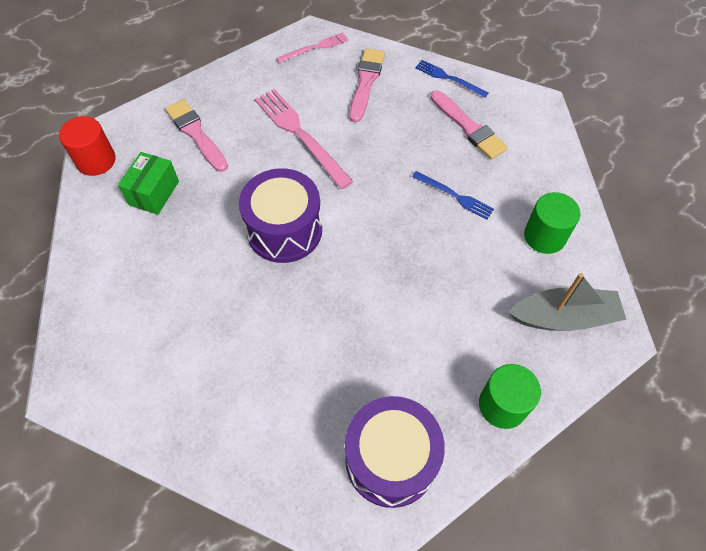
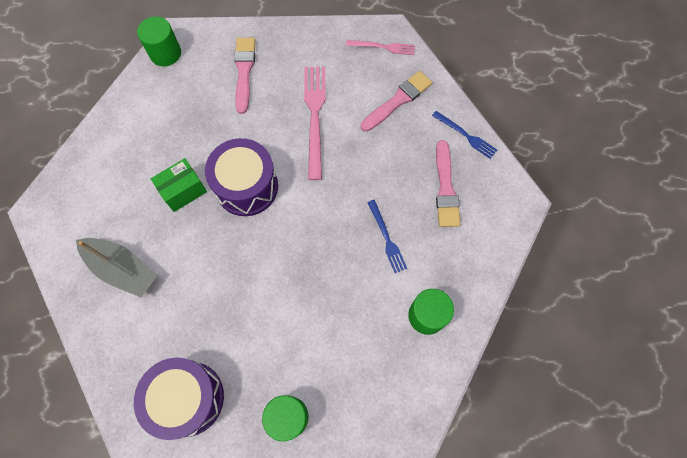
camera: 35 degrees right, 10 degrees up
(96, 160) = (165, 53): red cylinder -> green cylinder
(154, 193) = (184, 102): green box -> green box (183, 191)
(449, 78) = (466, 135): blue fork -> blue fork turned 150 degrees clockwise
(564, 317) = (386, 387): grey boat -> grey boat (122, 269)

